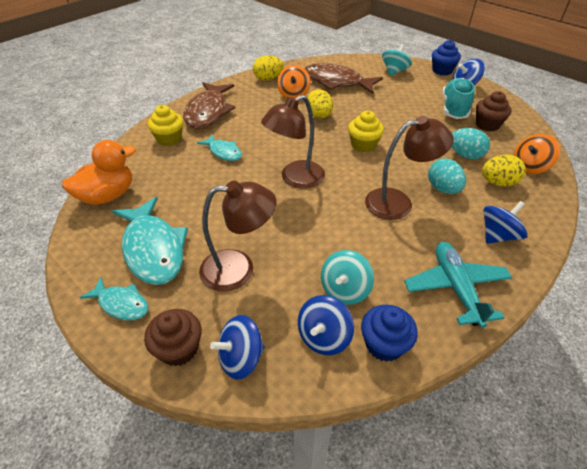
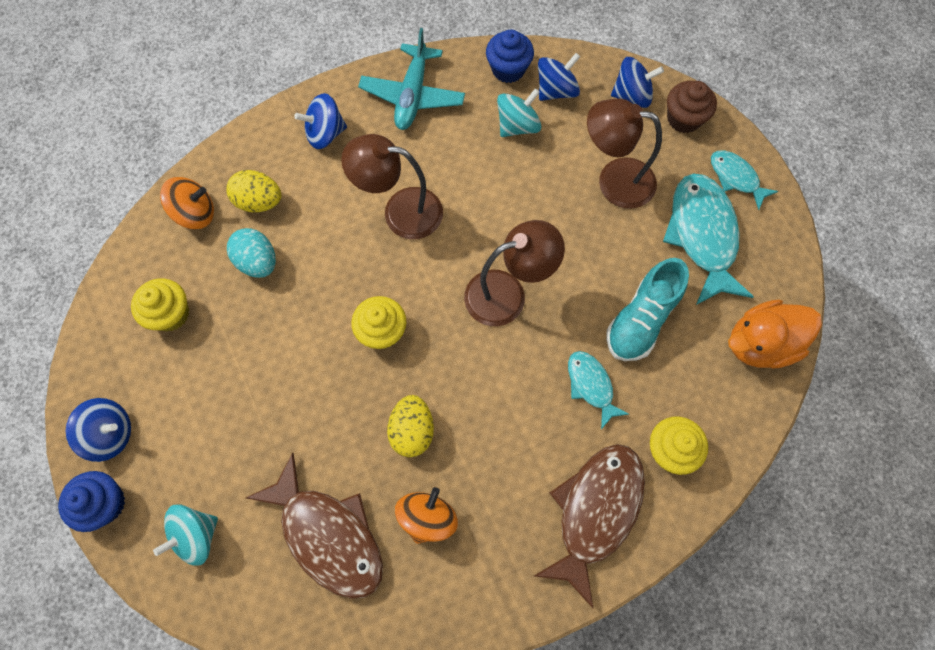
camera: 160 degrees left, 25 degrees up
(268, 79) = (453, 600): yellow egg -> none
(443, 189) = (333, 214): turquoise egg -> none
(454, 108) = (184, 373): turquoise shoe -> turquoise shoe (641, 319)
(487, 125) = (170, 314): brown cupcake -> yellow cupcake

